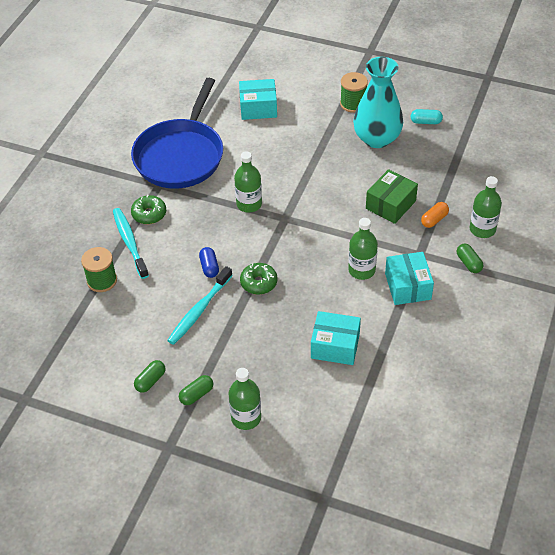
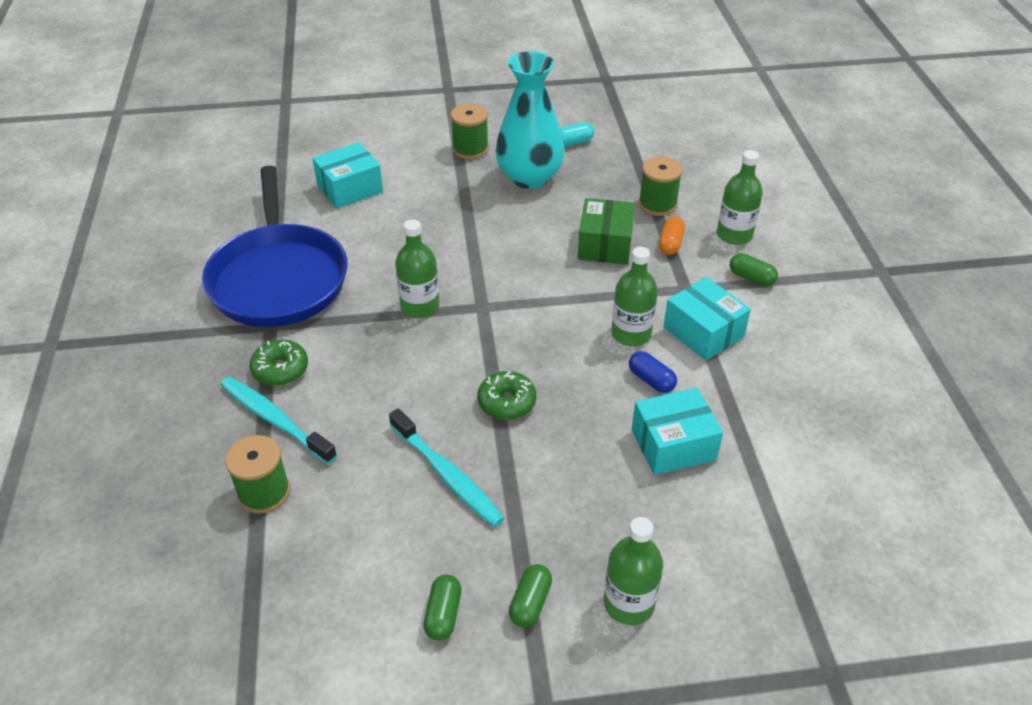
camera: 30 degrees left, 5 degrees down
(199, 310) = (447, 475): turquoise toothbrush -> turquoise toothbrush turned 45 degrees counterclockwise
(209, 267) = (421, 408): blue capsule -> blue capsule (651, 380)
(448, 188) = (657, 204): none -> green spool

